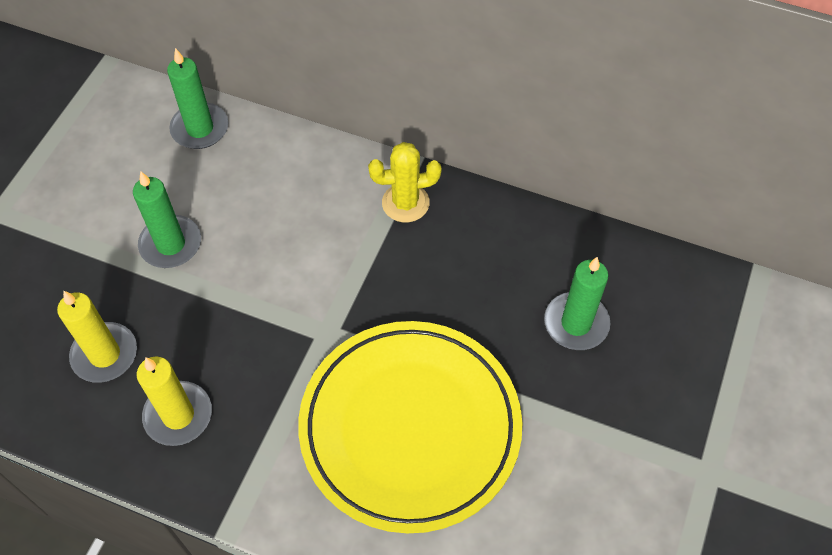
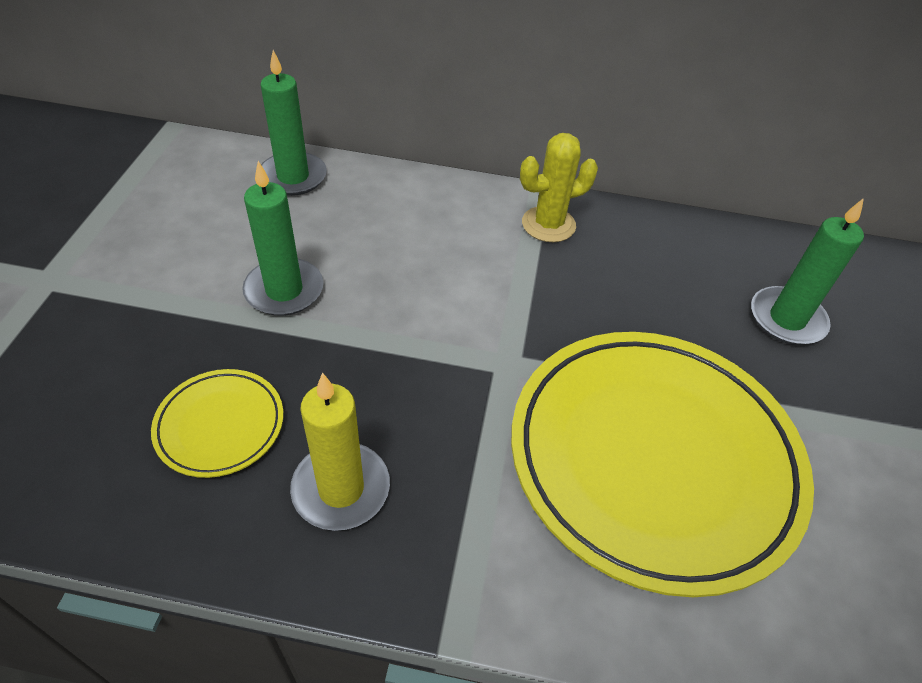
camera: 15 degrees left, 10 degrees down
(105, 354) = (220, 425): yellow candle -> yellow plate

